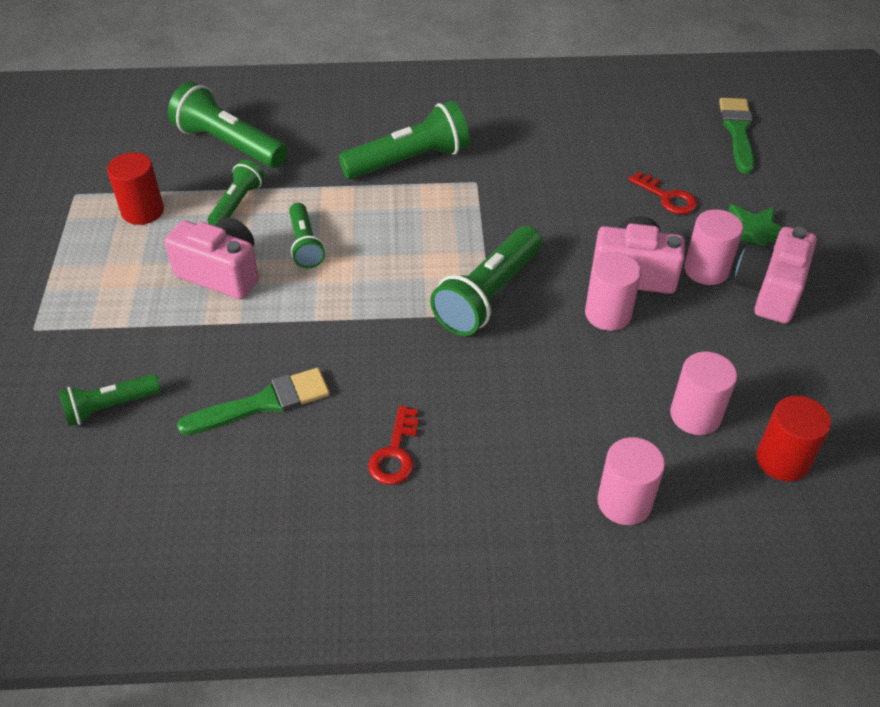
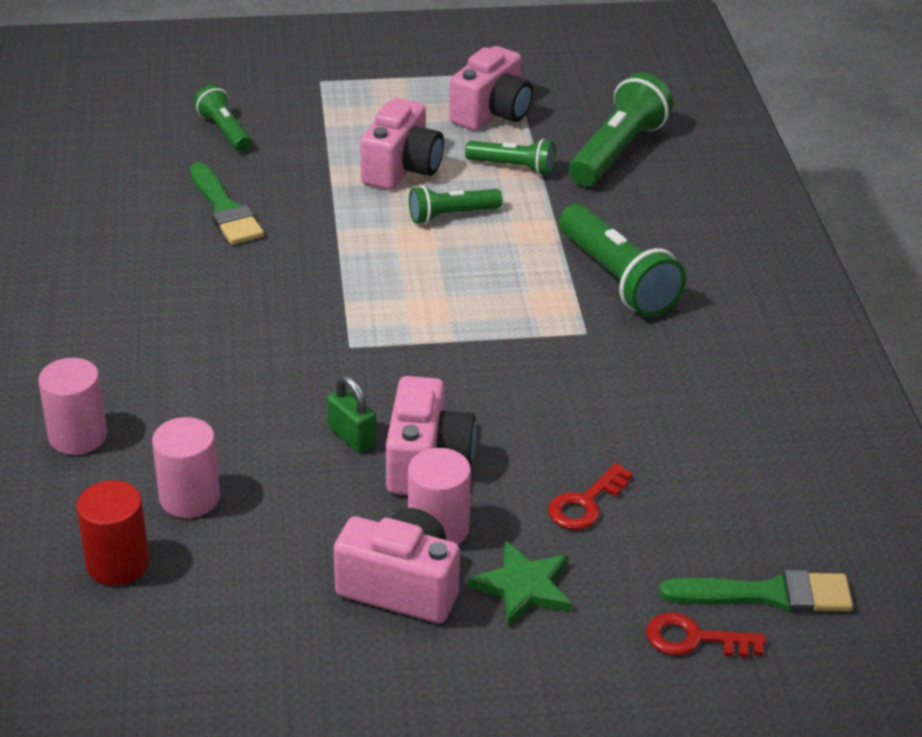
camera: 85 degrees right, 10 degrees down
(143, 211) = (492, 113): red cylinder -> pink camera
(395, 452) = (157, 289): red key -> red key (695, 639)
(488, 295) = (379, 344): green flashlight -> none
(608, 314) = (352, 436): pink cylinder -> green padlock

